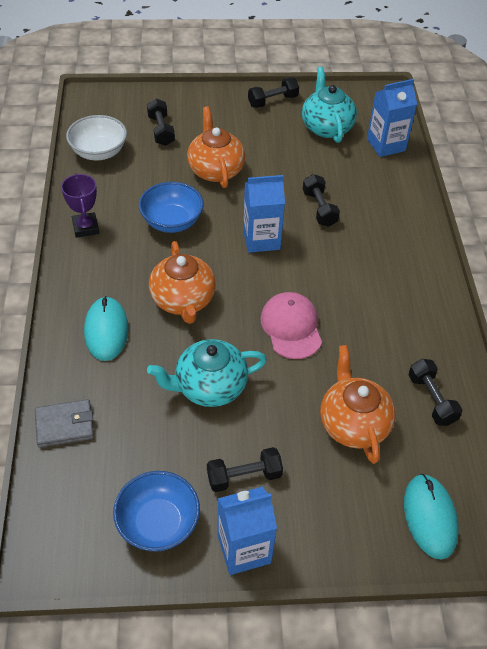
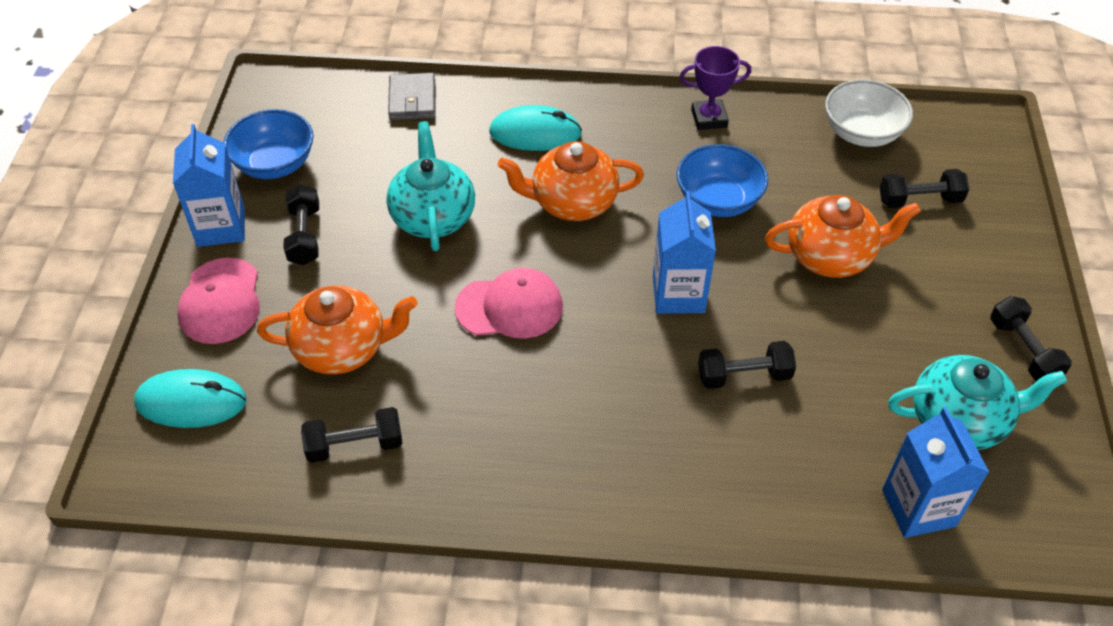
camera: 100 degrees right, 0 degrees up
(328, 524) = (220, 301): none -> pink cap

